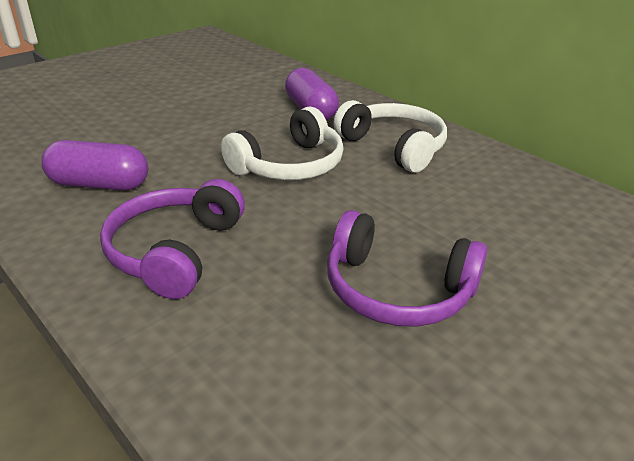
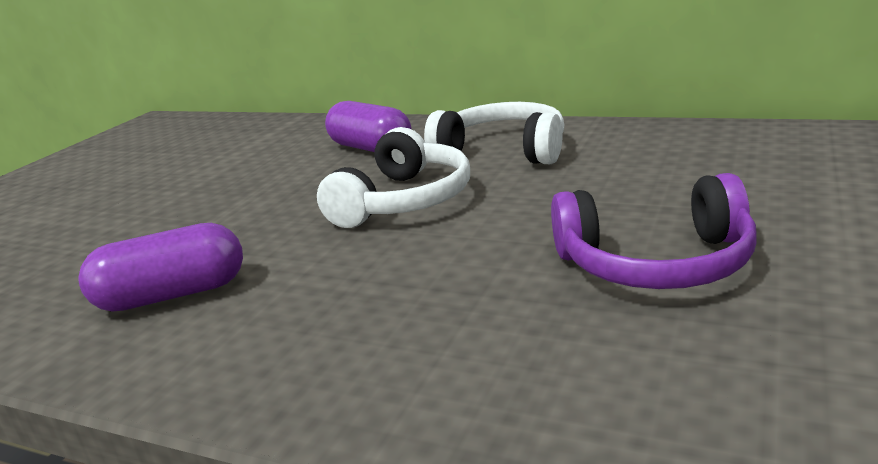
camera: 20 degrees left, 10 degrees down
(175, 251) = (355, 322): purple headphones -> none

